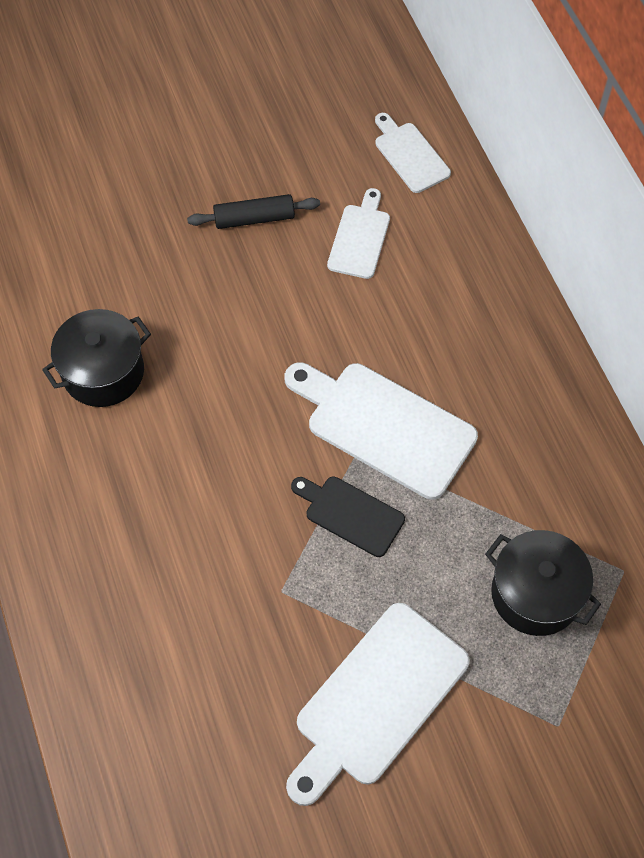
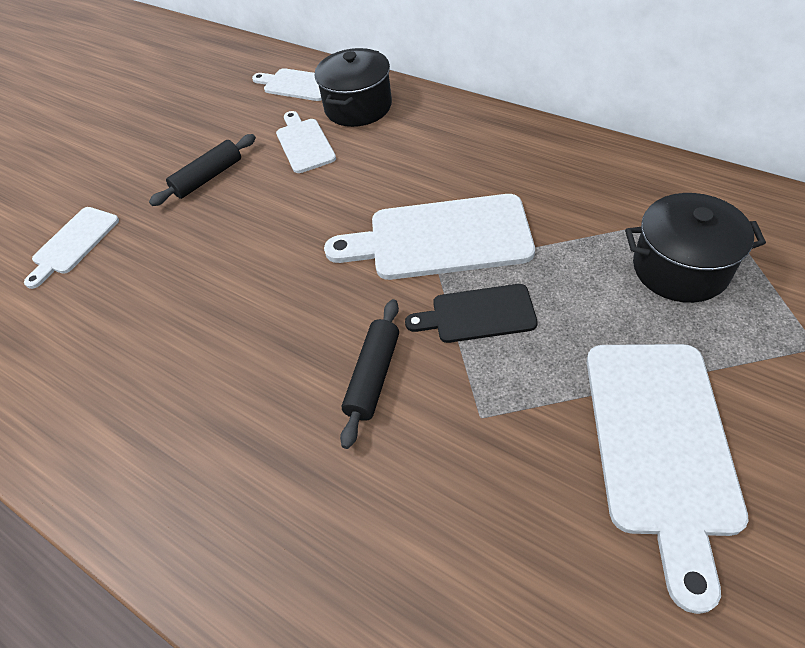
camera: 30 degrees left, 10 degrees down
(103, 372) = (153, 355): black pot -> black pot (358, 107)
(108, 214) = (73, 243): none -> white cutting board
(237, 506) = (373, 376): none -> black rolling pin

